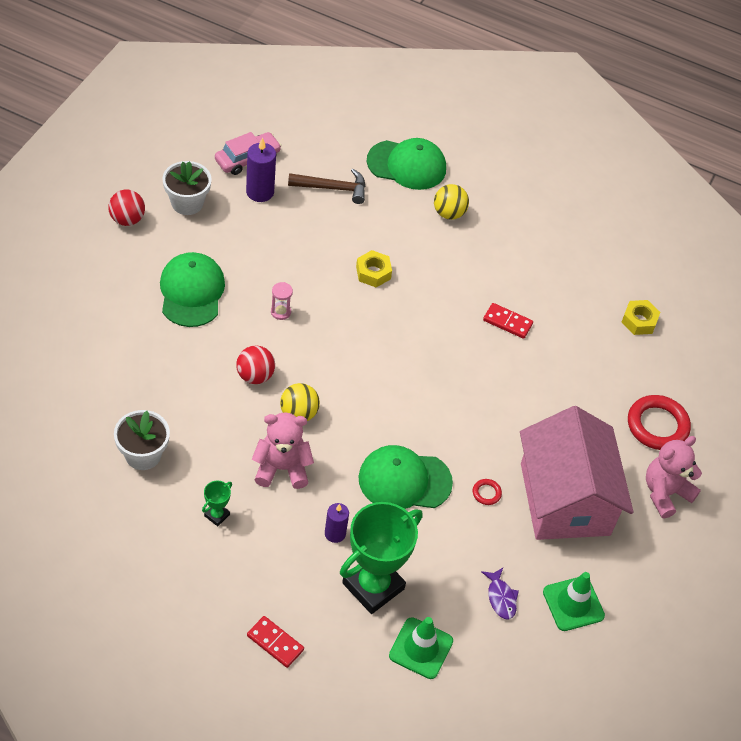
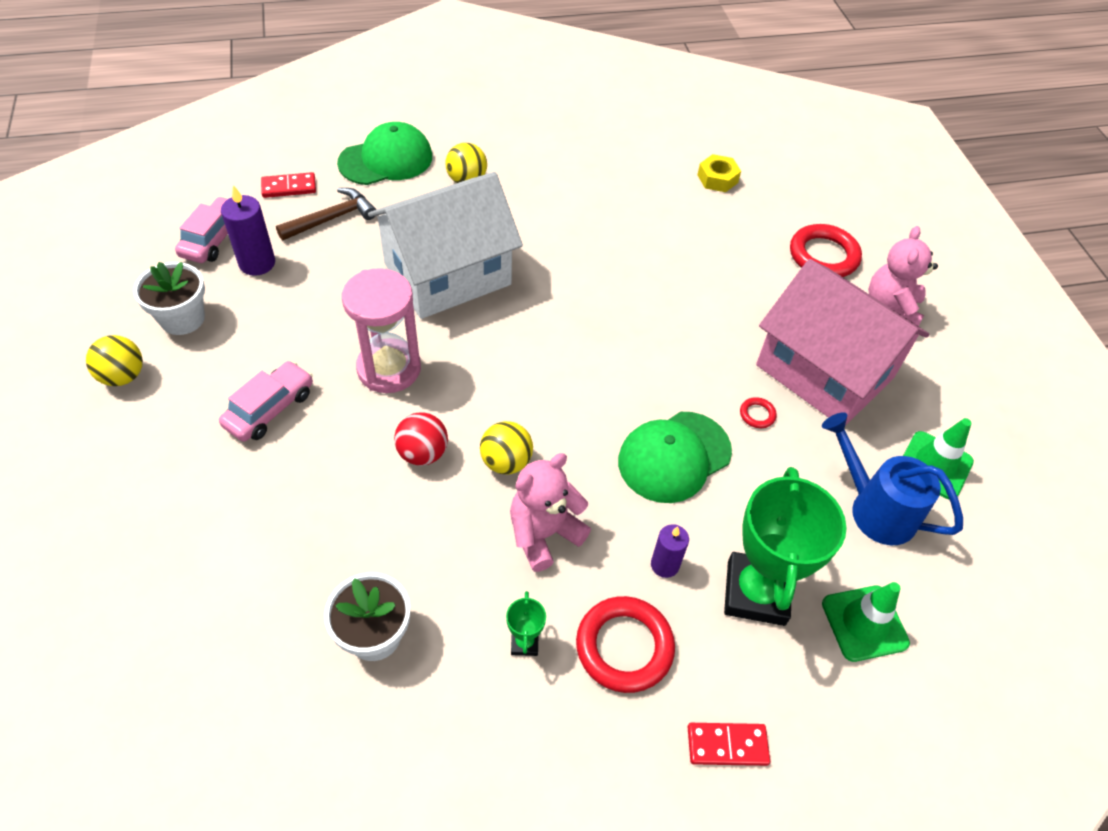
camera: 35 degrees left, 0 degrees up
(127, 219) = (123, 376): red ball -> yellow ball
(191, 292) = (270, 409): green cap -> pink car
(268, 557) = (624, 647): none -> red ring
(280, 312) = (389, 369): pink hourglass -> pink hourglass, size x2.36
(373, 272) = (447, 274): yellow nut -> white house
(501, 598) = (874, 509): purple fish -> blue watering can
(507, 322) = (614, 245): red domino -> red domino (289, 187)

